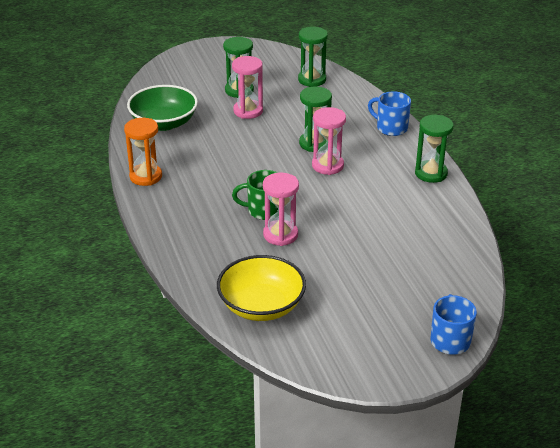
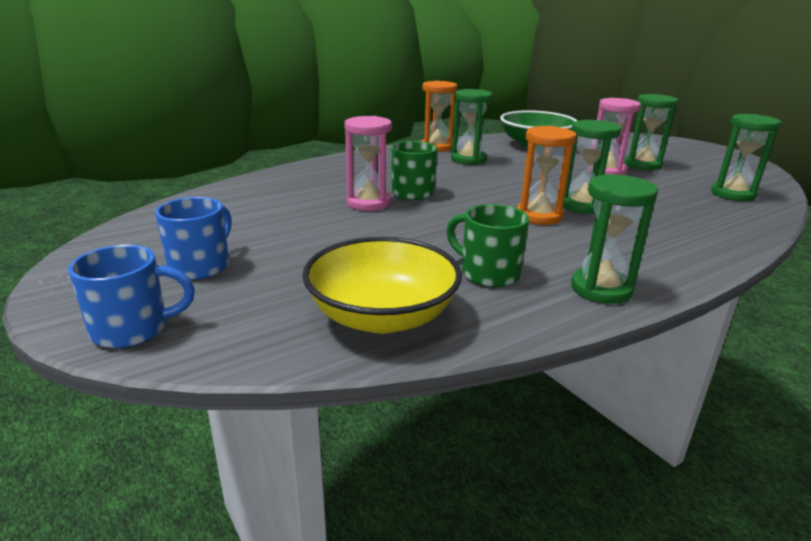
camera: 75 degrees right, 10 degrees down
(191, 167) = (468, 160): none -> green hourglass
(261, 306) = (230, 204): yellow bowl -> yellow bowl (382, 316)
(327, 165) = (539, 216): pink hourglass -> orange hourglass
(391, 128) = (693, 249): blue mug -> blue mug (201, 266)
(406, 205) = (488, 273): none -> green mug

